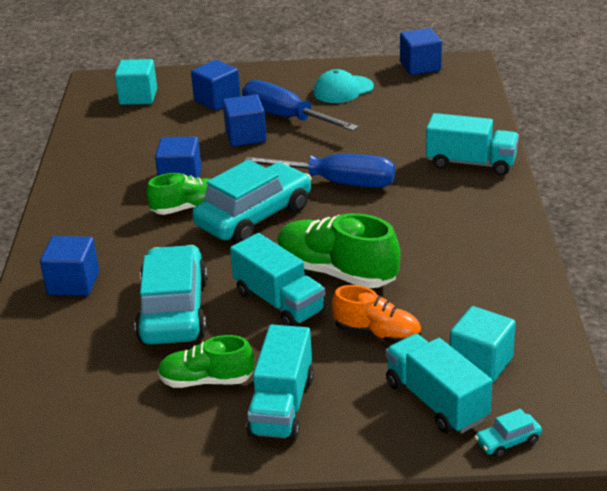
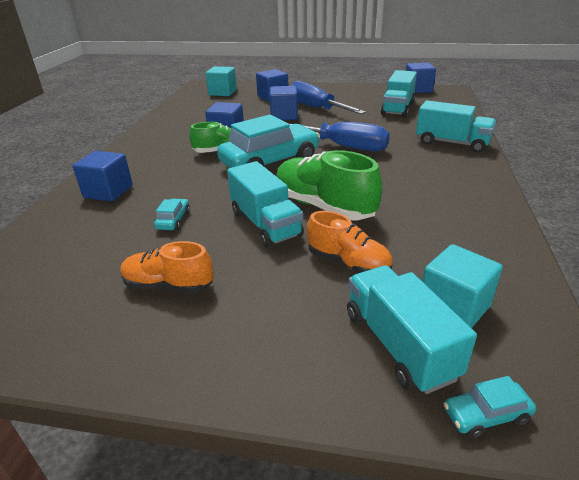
camera: 10 degrees right, 0 degrees up
(174, 310) = (173, 220): turquoise car -> turquoise car, size x0.40
(206, 381) = (168, 285): green shoe -> orange shoe
(282, 406) = (230, 323): turquoise truck -> turquoise truck (397, 108)
(343, 90) = (360, 97): turquoise cap -> none

